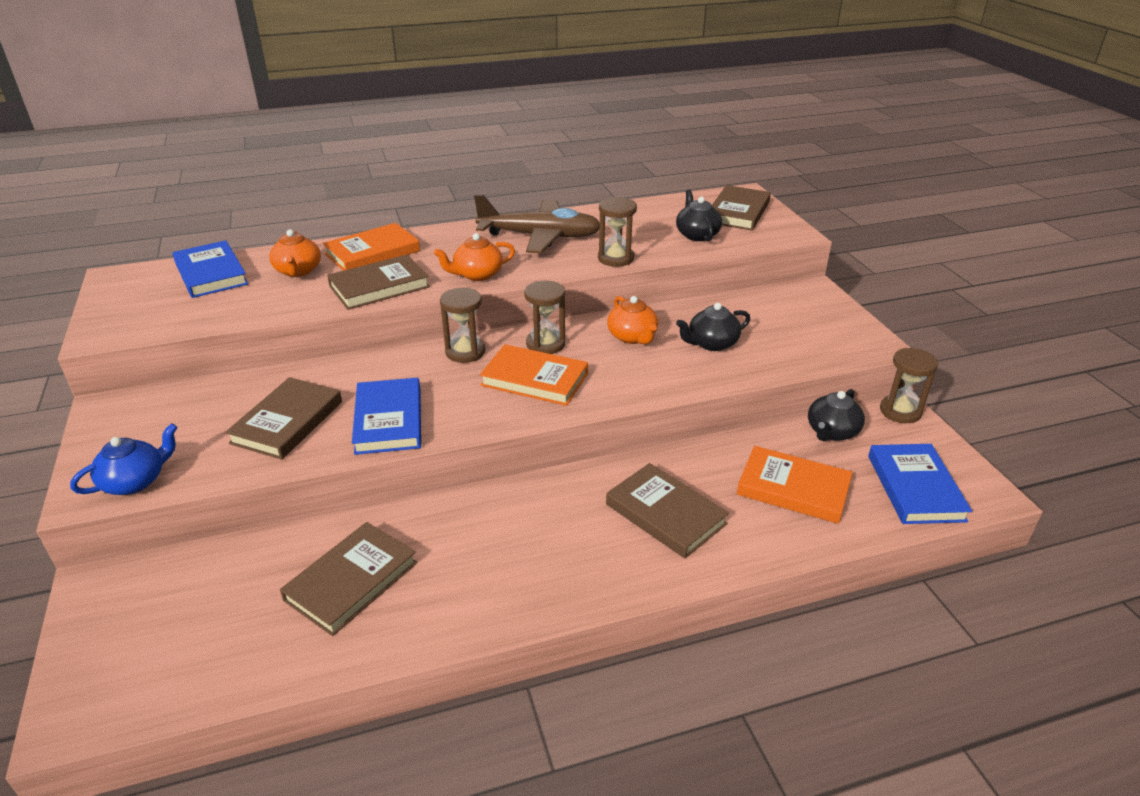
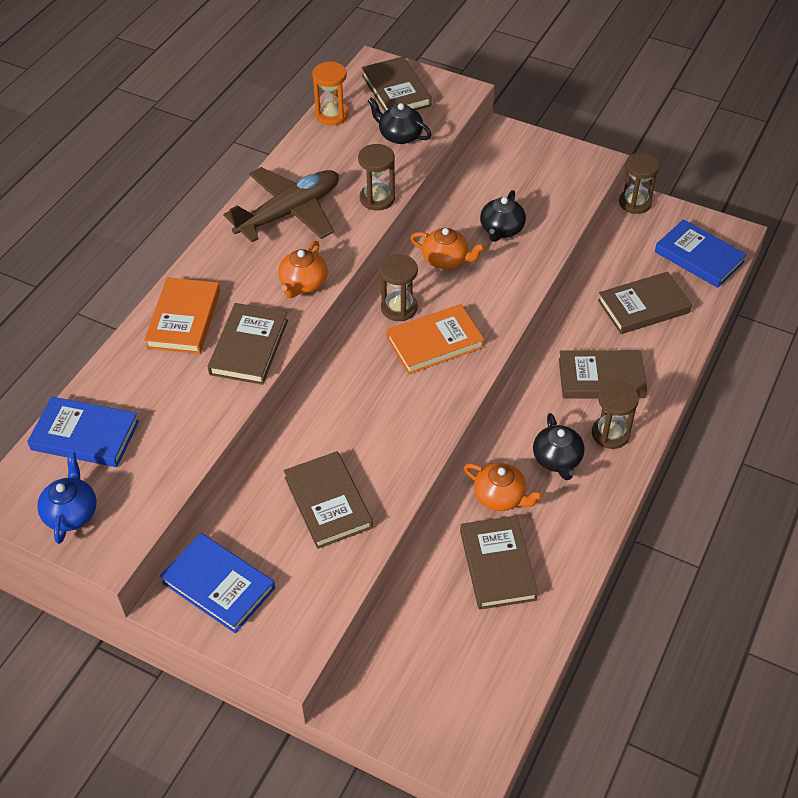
camera: 45 degrees left, 15 degrees up
(135, 481) = (304, 623): blue teapot -> blue teapot (71, 512)
(298, 271) = (156, 380): orange teapot -> orange teapot (500, 497)
(389, 420) = (392, 446): blue book -> blue book (218, 585)
(465, 352) = (355, 355): brown hourglass -> brown hourglass (610, 434)
(664, 204) = (332, 115): none -> orange hourglass
(793, 489) = (643, 306): orange book -> brown book
(832, 432) = (617, 247): black teapot -> black teapot (557, 459)

